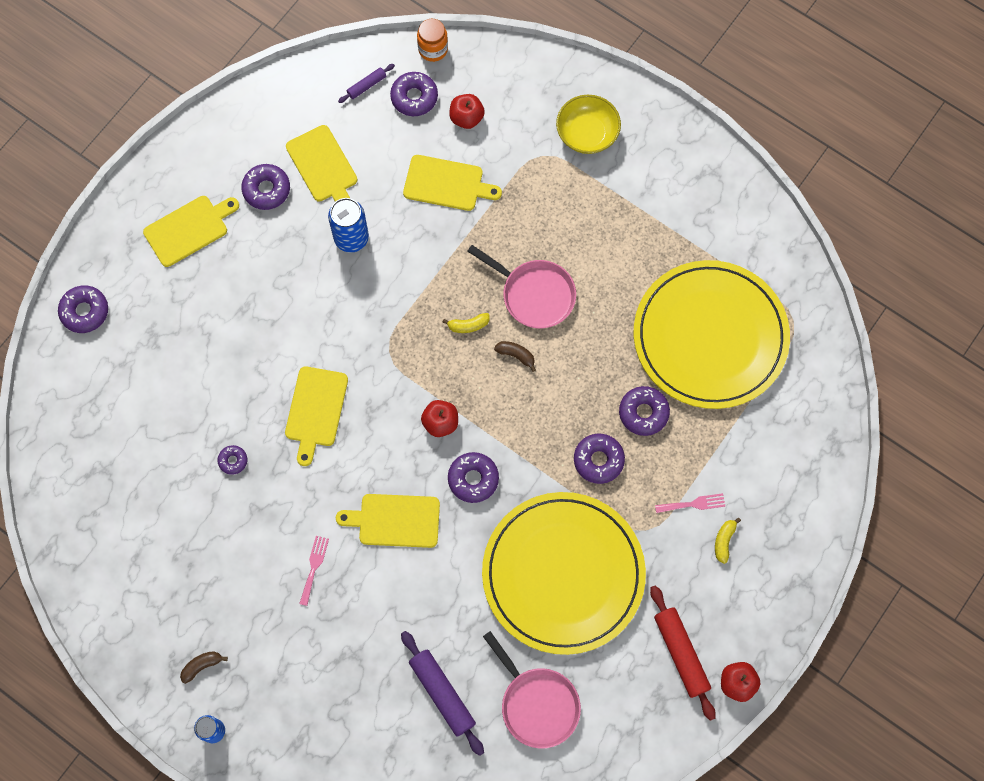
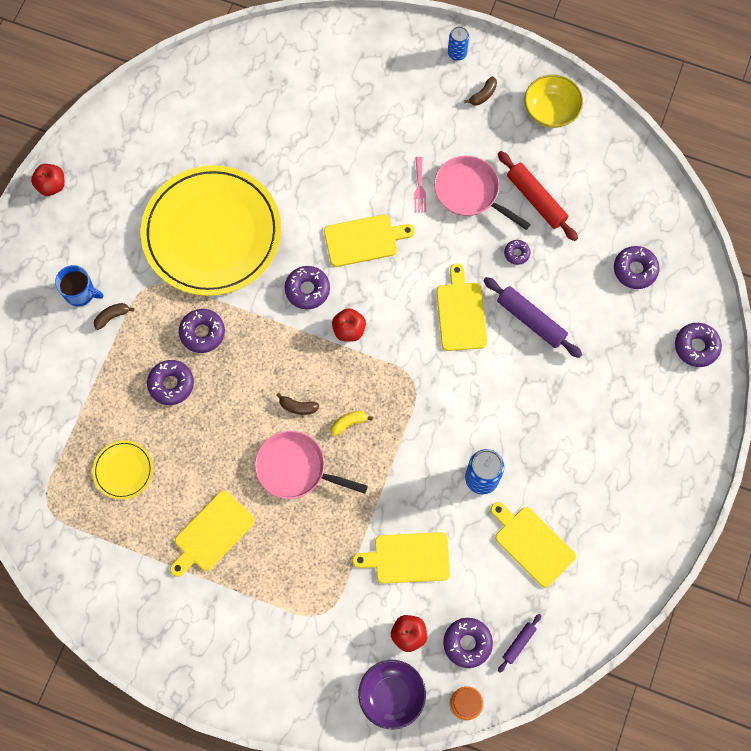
camera: 165 degrees right, 0 degrees up
(189, 229) = (634, 447): yellow cutting board -> yellow cutting board (212, 533)
(266, 190) = (577, 506): purple donut -> purple donut (635, 270)
(442, 693) = (287, 121): purple rolling pin -> purple rolling pin (531, 320)
(497, 72) = (391, 695): none -> purple bowl
(536, 703) = (210, 132): pink pan -> pink pan (470, 192)
(587, 134) = (284, 649): yellow bowl -> yellow bowl (551, 110)
(681, 653) = (101, 196): red rolling pin -> red rolling pin (536, 199)
(693, 504) = (112, 317): pink fork -> brown banana
(710, 336) = (123, 470): yellow plate -> yellow plate, size x0.41
(724, 541) = (80, 293): yellow banana -> blue mug

